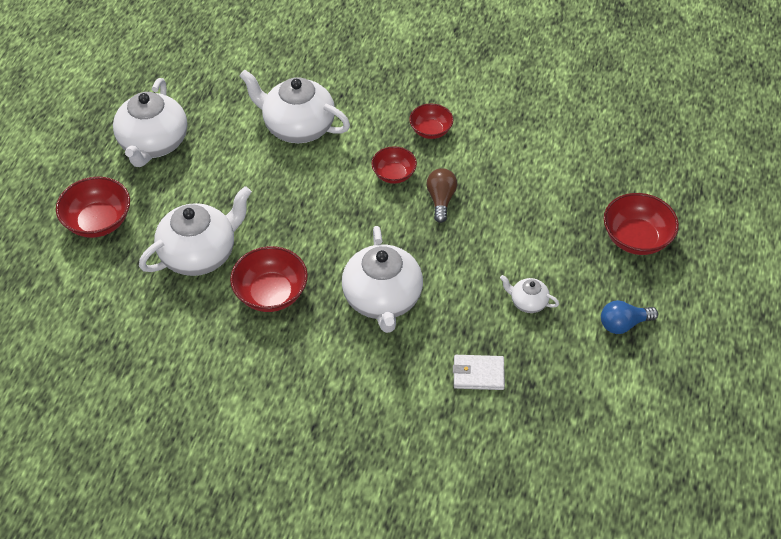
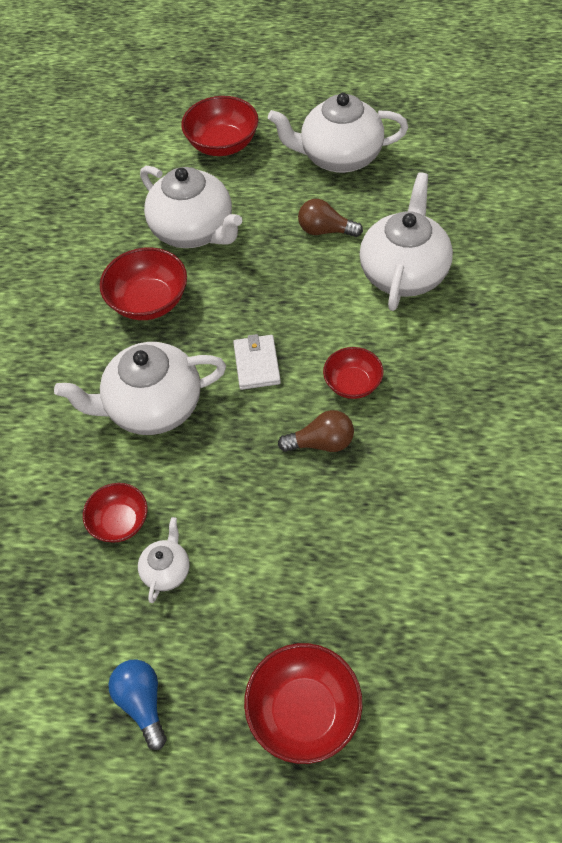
camera: 85 degrees right, 5 degrees up
(235, 166) = (325, 230): none -> brown light bulb
(430, 130) = (442, 411): red bowl -> red bowl (120, 522)
(478, 374) = (51, 525): white wallet -> white wallet (257, 364)

